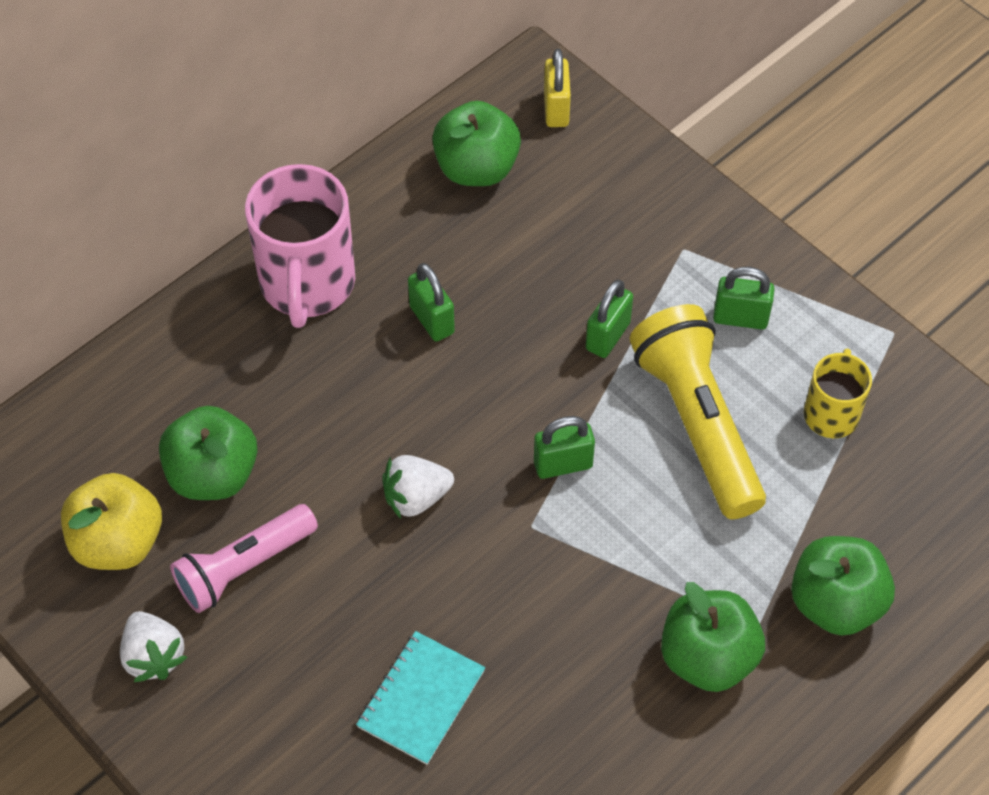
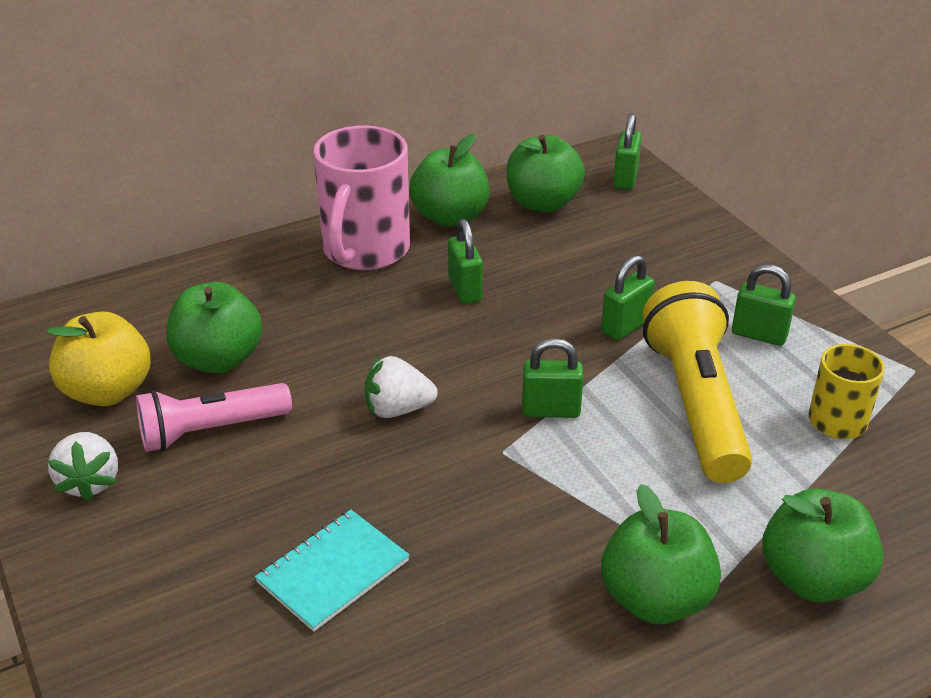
camera: 15 degrees right, 20 degrees down
(382, 212) = (450, 217): none -> green apple
(556, 109) = (625, 179): yellow padlock -> green padlock

